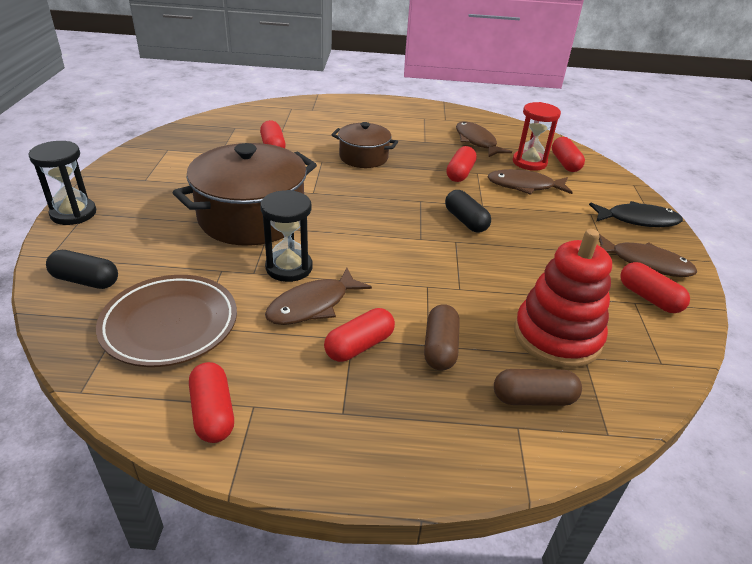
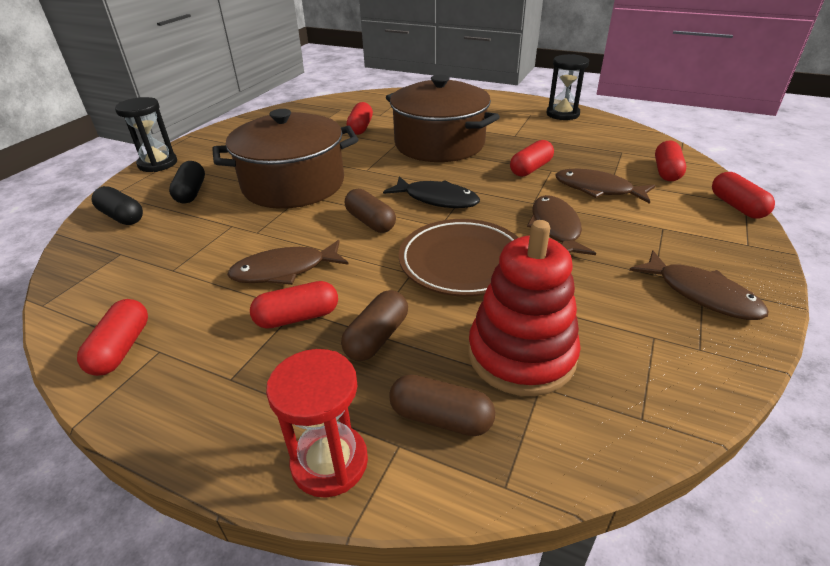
camera: 25 degrees right, 0 degrees up
(170, 325) = (152, 264): brown plate -> brown plate (462, 262)
(289, 267) = (291, 233): black hourglass -> black hourglass (562, 114)
(357, 244) = (370, 222): none -> brown capsule
(363, 157) = (439, 144): brown pot -> brown pot, size x1.79
(465, 221) = (502, 215): black capsule -> black capsule (191, 192)
(476, 141) = (573, 140): brown fish -> brown fish (556, 228)
(529, 162) = (621, 166): red hourglass -> red hourglass (329, 462)
(638, 220) = (724, 243): black fish -> black fish (437, 199)
(649, 298) = (678, 336): red capsule -> red capsule (736, 206)

